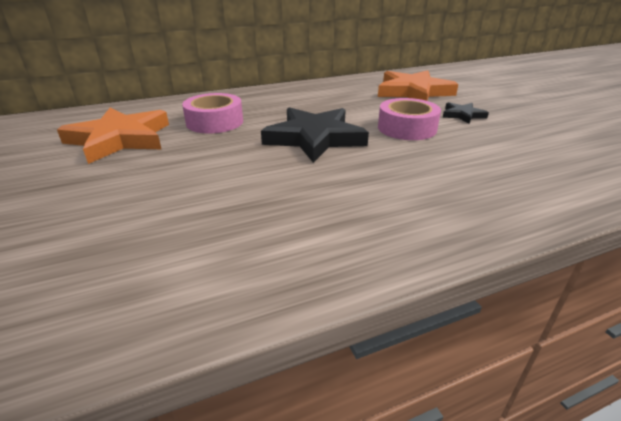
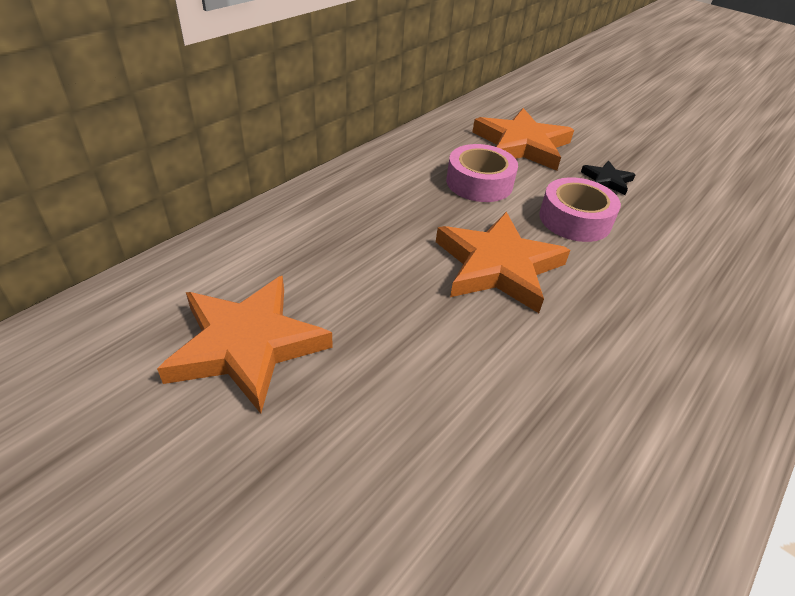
camera: 30 degrees left, 10 degrees up
(215, 122) = (344, 267): pink tape -> pink tape (479, 183)
(315, 138) = (498, 266): black star -> orange star

